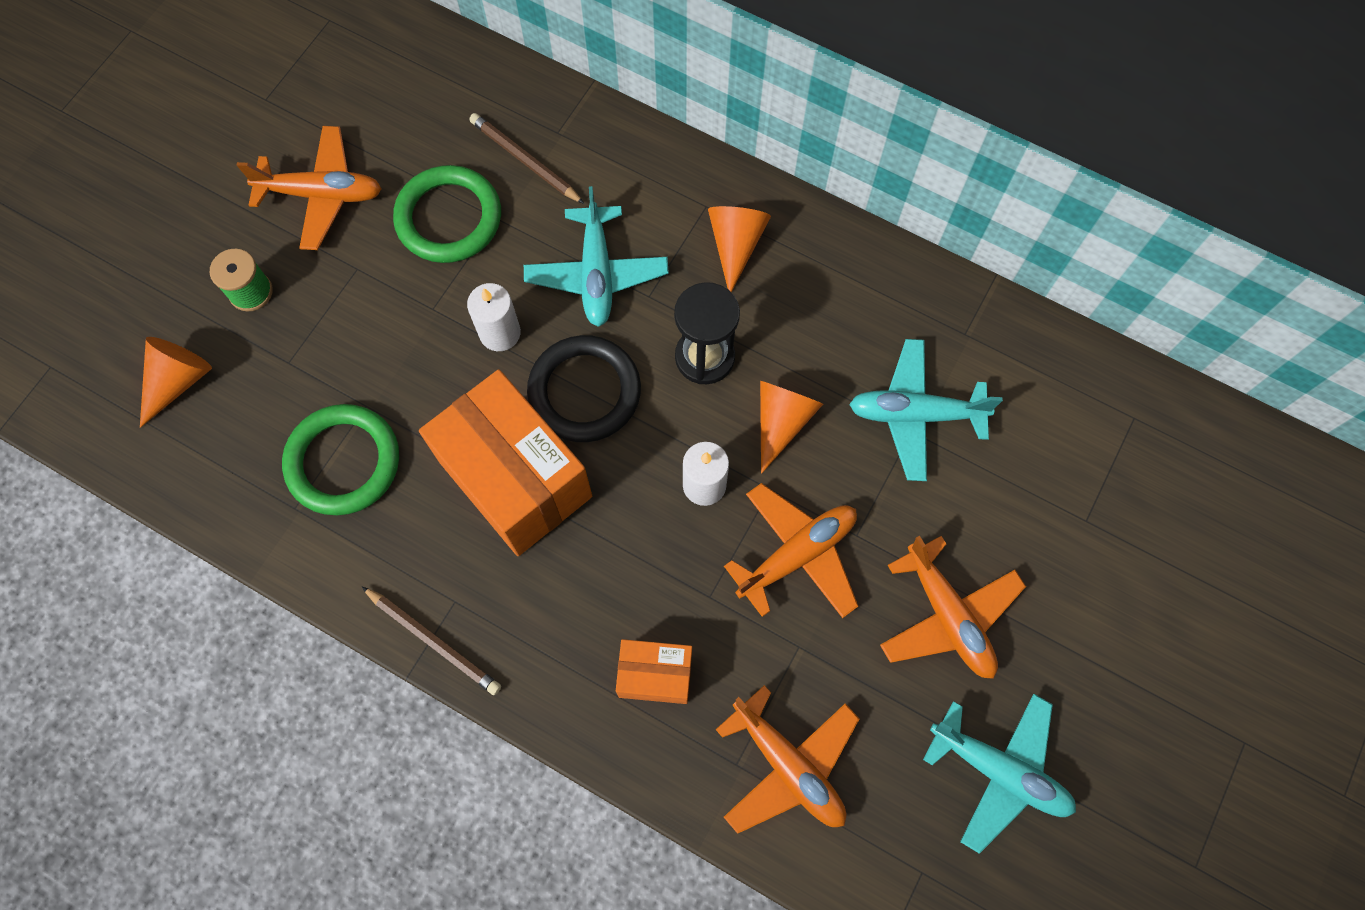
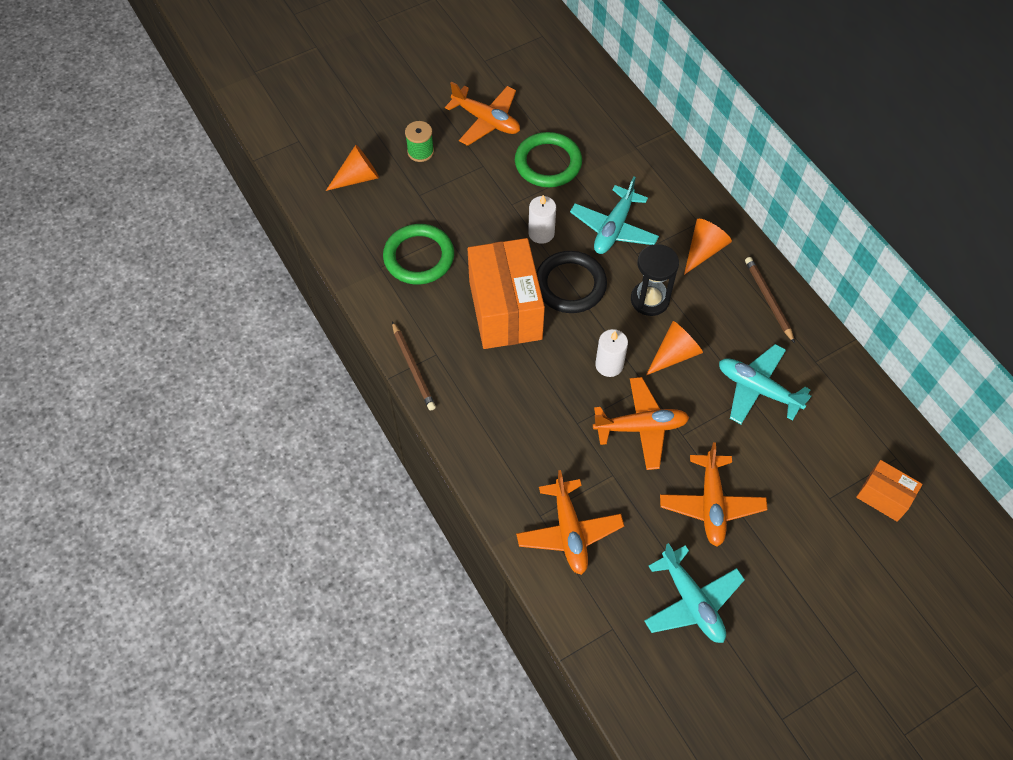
camera: 30 degrees right, 10 degrees down
(525, 160) = (608, 153): brown pencil -> brown pencil (768, 300)
(655, 675) = (522, 446): orange box -> orange box (883, 497)

